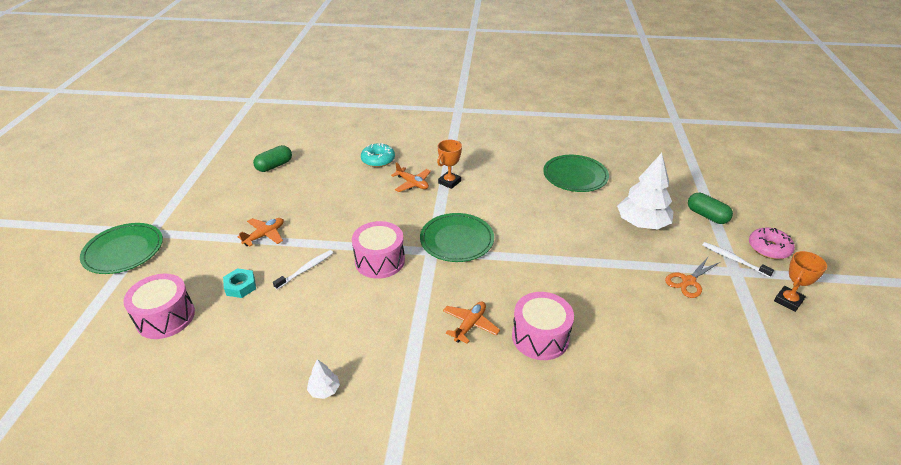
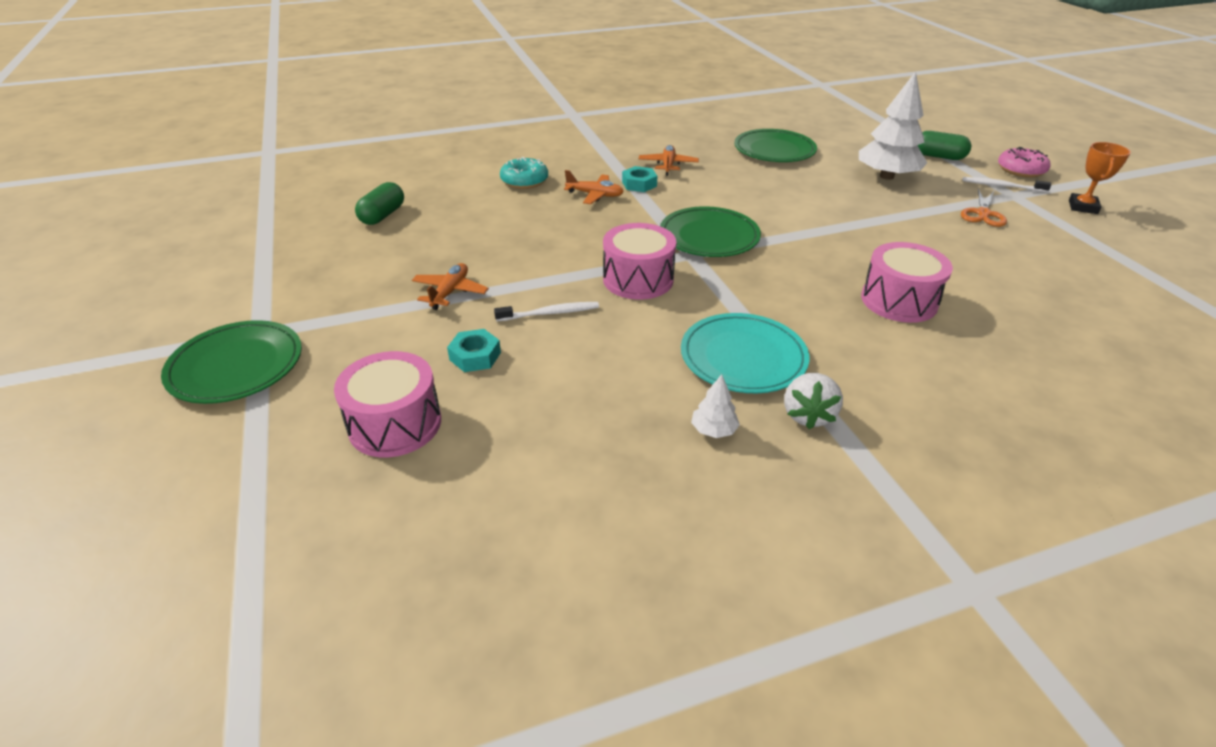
camera: 25 degrees left, 0 degrees up
(306, 269) = (549, 313): white toothbrush -> white toothbrush turned 60 degrees clockwise
(390, 344) = (743, 357): none -> turquoise plate
(390, 402) = (807, 415): none -> white strawberry
(449, 182) = (639, 184): orange trophy -> turquoise nut
(470, 325) = (813, 312): orange plane -> orange plane (668, 165)

